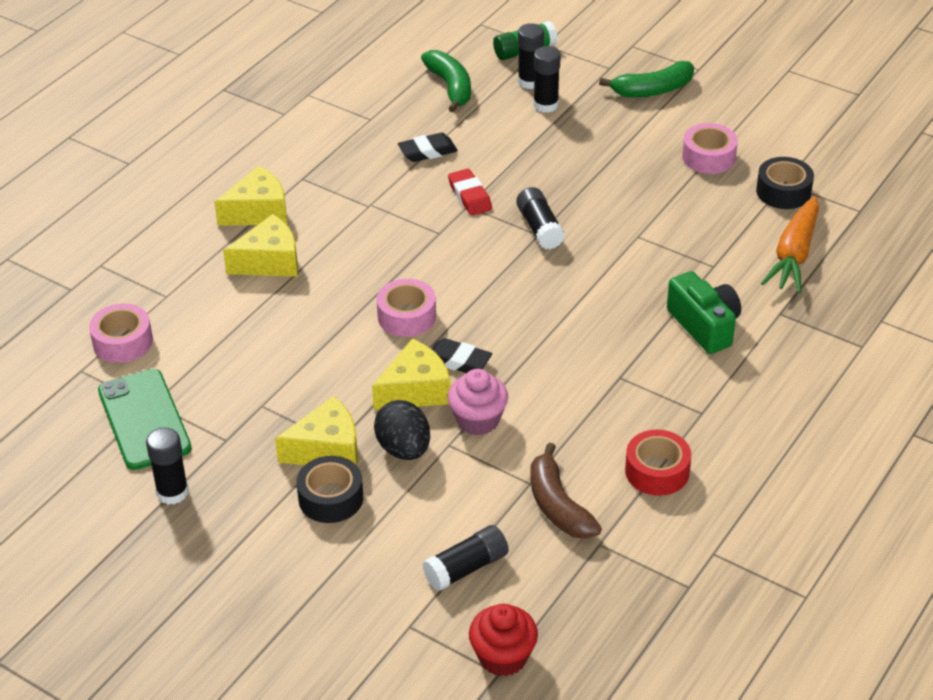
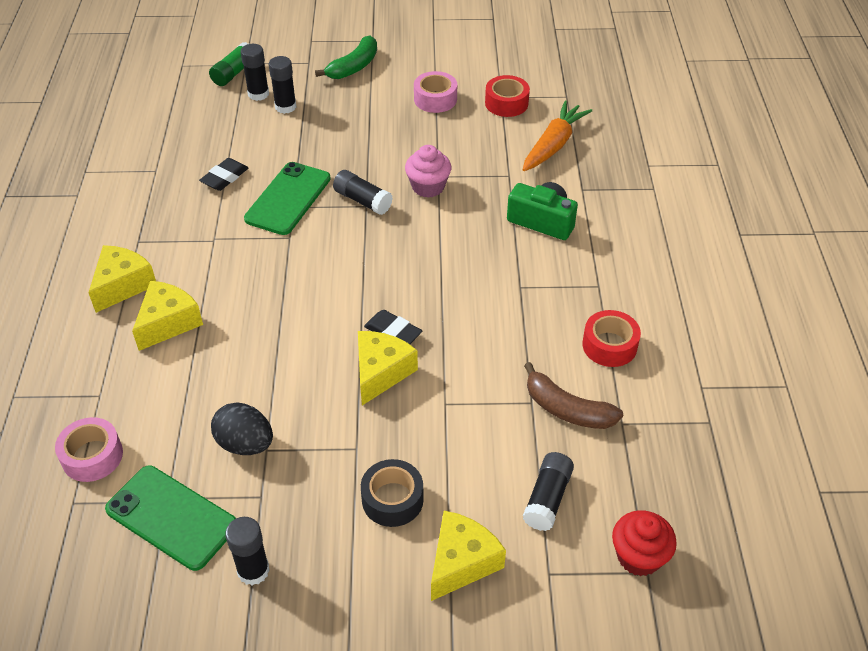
camera: 35 degrees left, 5 degrees up
(327, 449) = (353, 459): yellow cheese -> yellow cheese (462, 562)
(404, 449) = (414, 426): black egg -> black egg (245, 444)
(406, 316) = (321, 316): pink tape -> none
(450, 87) = (200, 121): green banana -> none
(458, 361) = (393, 332): black eraser -> black eraser turned 45 degrees clockwise
(470, 196) = (288, 199): red eraser -> green phone
(478, 420) = (449, 372): pink cupcake -> pink cupcake (428, 187)
(783, 191) = (506, 103): black tape -> red tape
(794, 255) = (554, 144): orange carrot -> orange carrot turned 135 degrees counterclockwise

